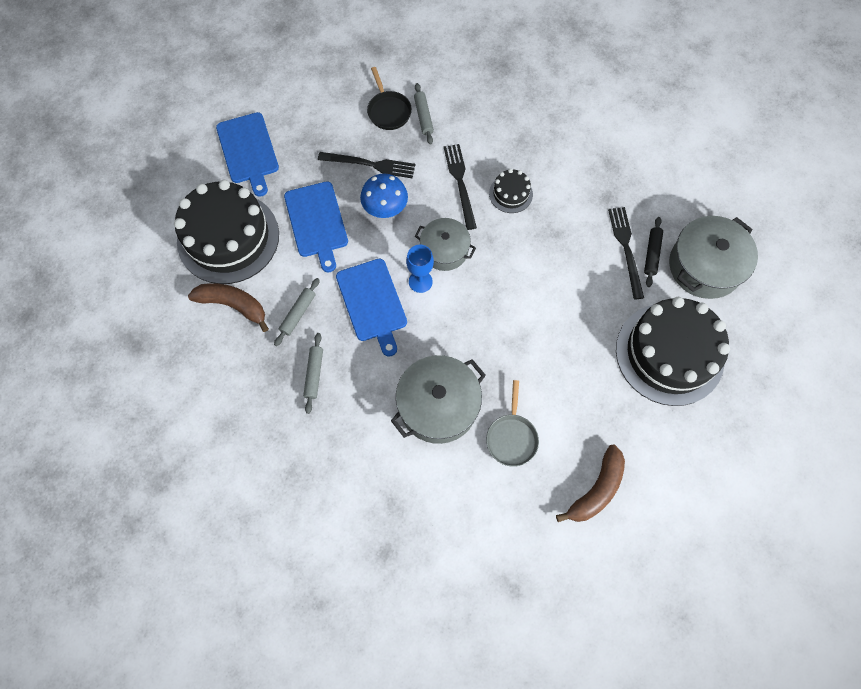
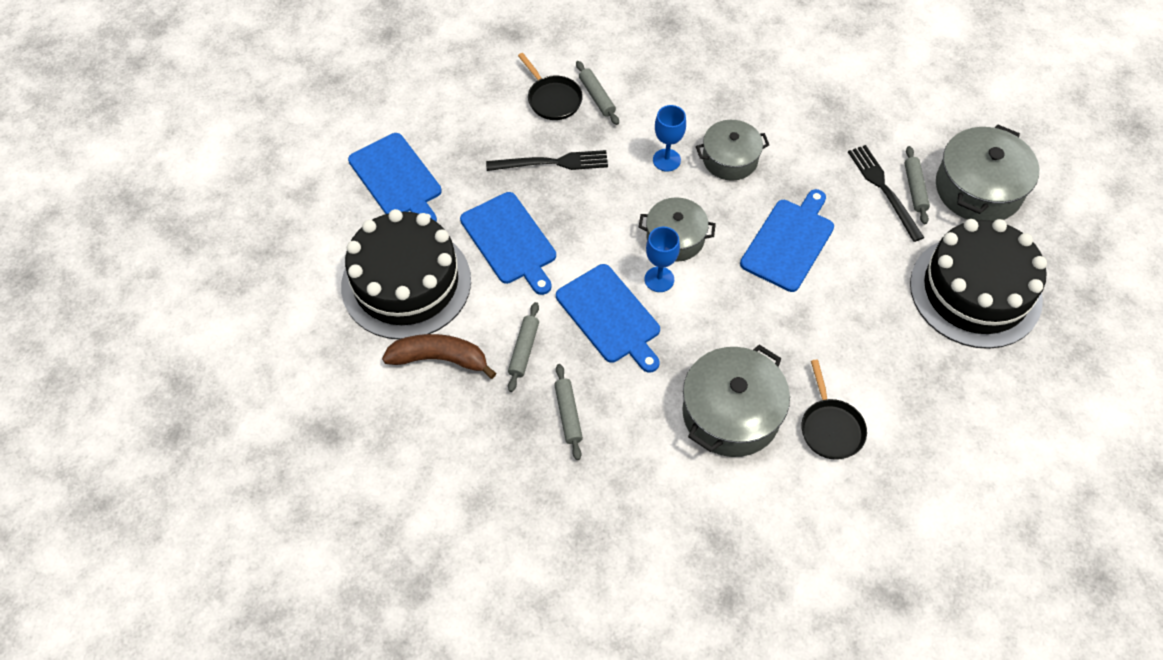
camera: 15 degrees left, 10 degrees down
(385, 209) = (588, 208): blue mushroom -> none
(460, 183) = (666, 160): black fork -> blue goblet
(510, 194) = (730, 159): black cake -> grey pot
(511, 437) = (830, 427): grey pan -> black pan
(533, 275) = (789, 242): none -> blue cutting board
(596, 489) = (949, 461): brown banana -> none
(652, 254) = (915, 189): black rolling pin -> grey rolling pin

